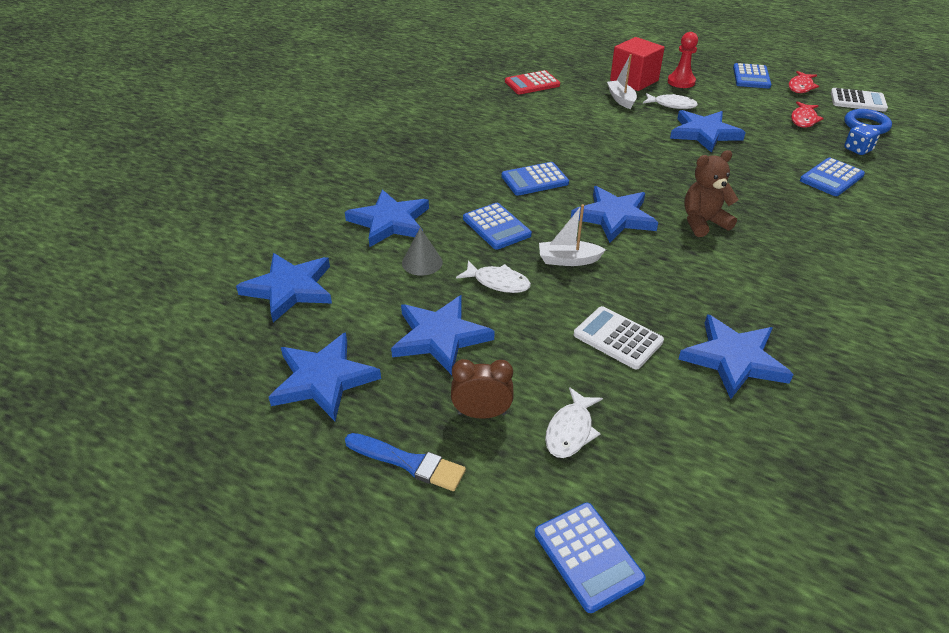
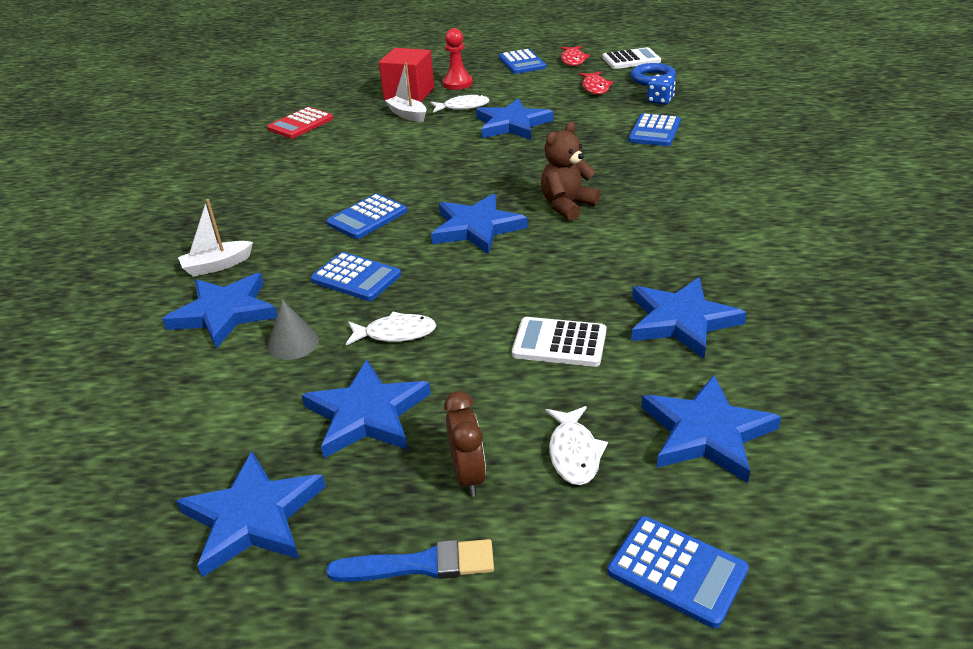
camera: 25 degrees left, 5 degrees down
(290, 289) = (140, 431): blue star -> blue star (707, 433)
(482, 413) = (468, 476): brown clock -> brown clock turned 105 degrees clockwise
(568, 260) = (457, 285): white boat -> white boat (217, 266)

